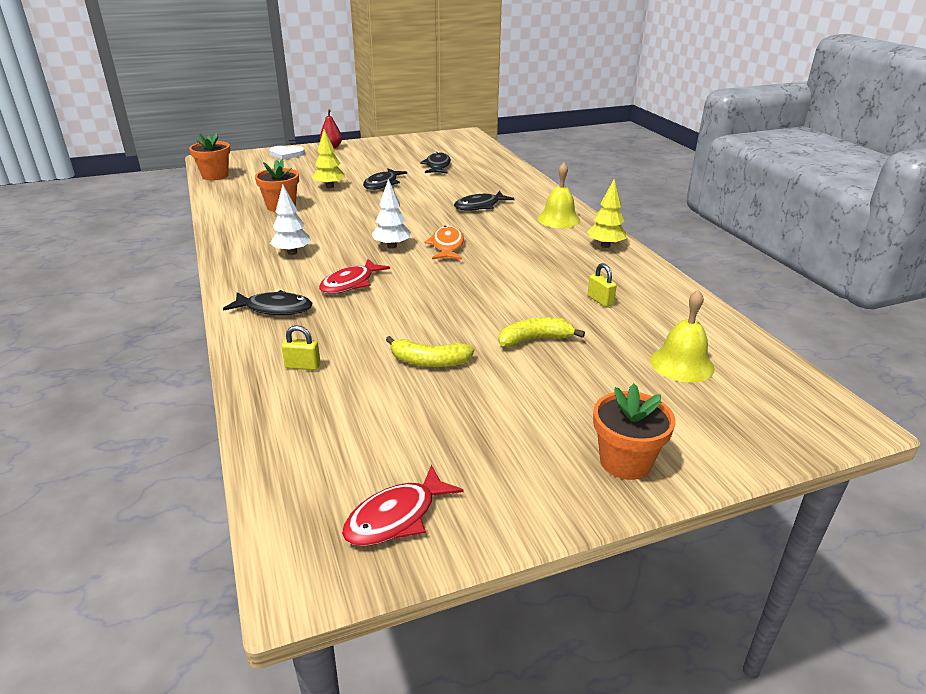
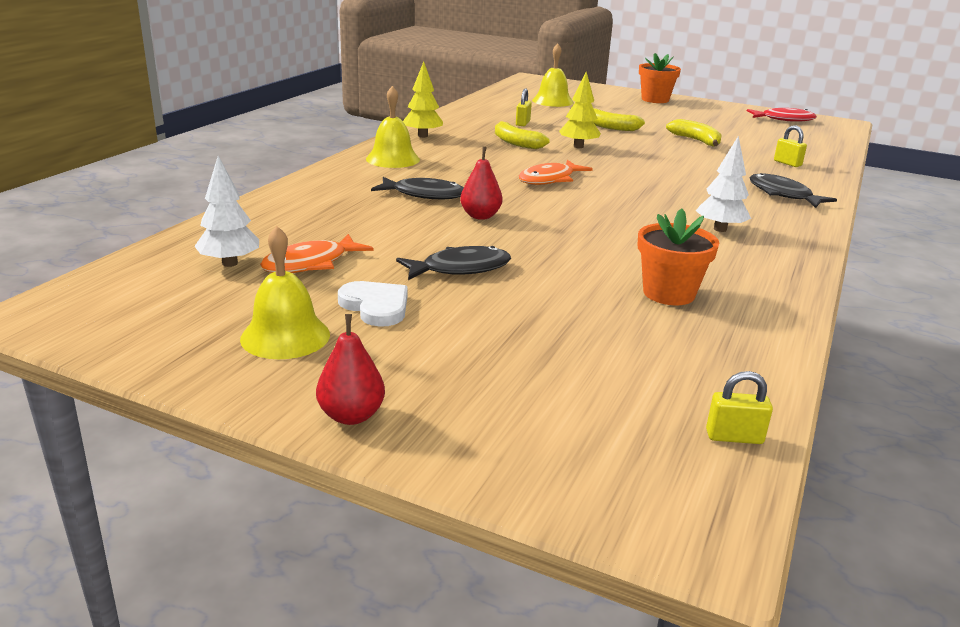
camera: 135 degrees left, 5 degrees down
(215, 176) = (734, 437): orange flower pot -> yellow padlock
(286, 154) = (488, 443): white heart -> white heart (376, 306)
(329, 186) = (544, 299): yellow tree -> yellow tree (578, 146)
(350, 283) = (692, 187): red fish -> none
(389, 151) = (285, 336): none -> yellow bell
(392, 246) = (603, 197): white tree -> white tree (229, 263)
(427, 207) = (480, 216): none -> red pear
(437, 166) = (310, 263): black fish -> orange fish
(542, 271) = (516, 143): none -> yellow banana

